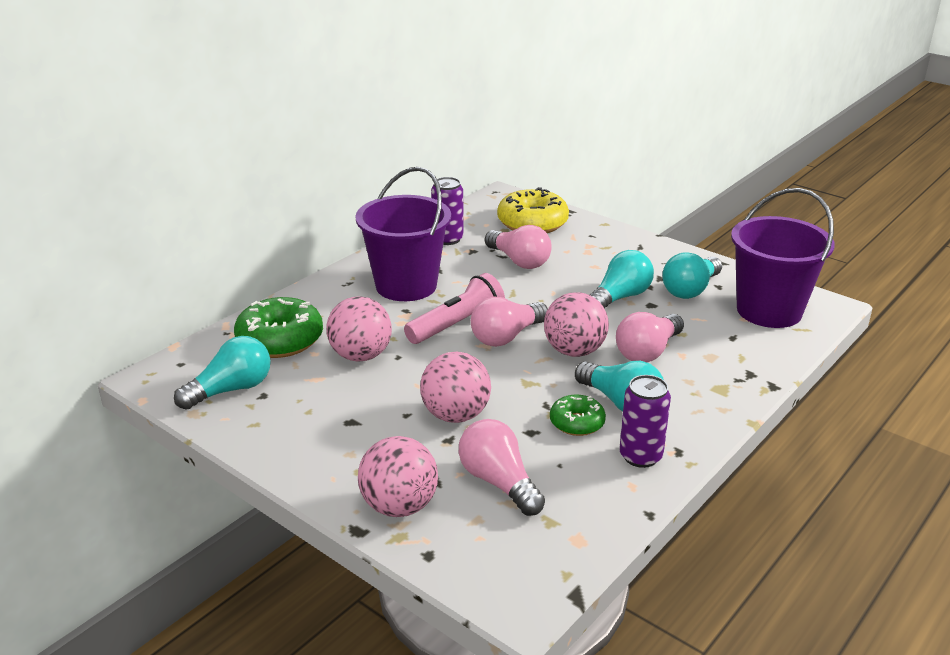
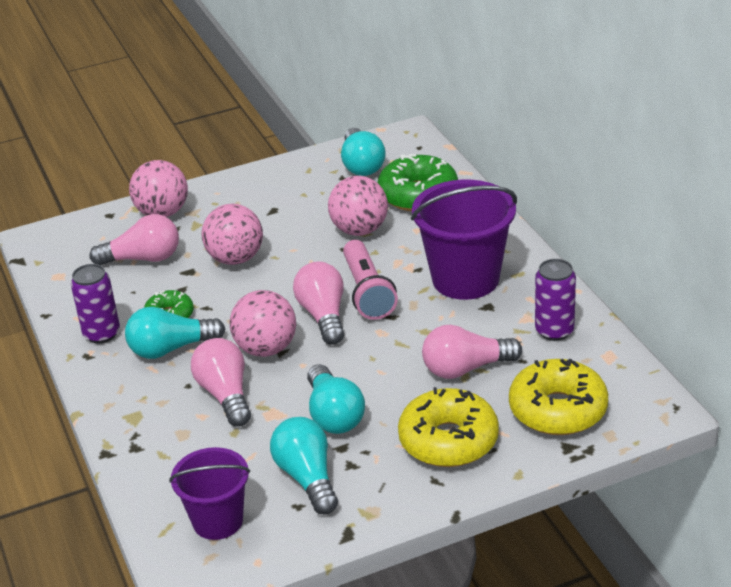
camera: 120 degrees right, 5 degrees up
(599, 250) = (448, 440): none -> yellow donut
(769, 311) = (218, 521): purple bucket -> purple bucket, size x0.63

